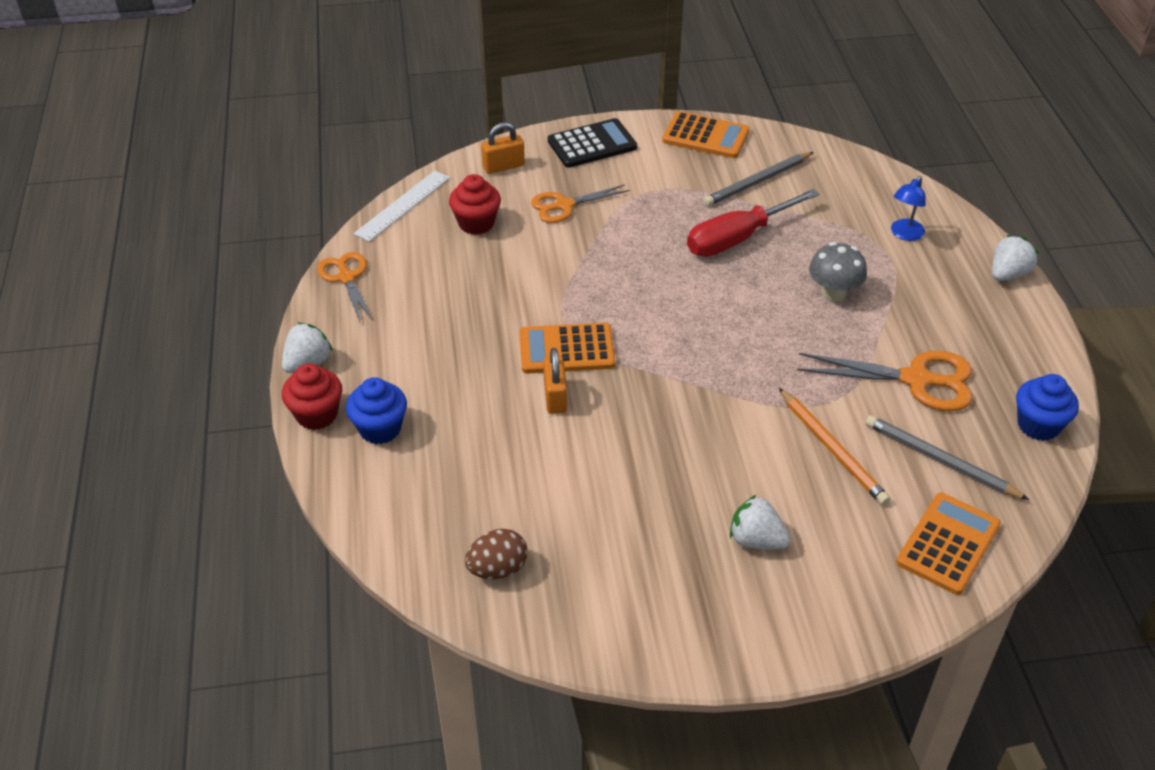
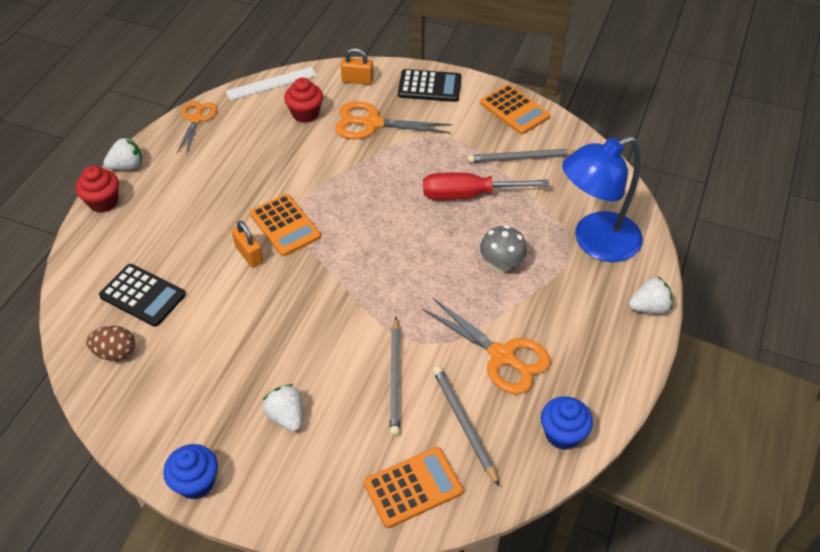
camera: 30 degrees right, 5 degrees up
(380, 429) = (130, 228): blue cupcake -> blue cupcake (196, 482)
(470, 494) = (143, 295): none -> black calculator
(555, 397) = (249, 255): orange padlock -> orange padlock turned 60 degrees counterclockwise
(564, 205) = (372, 123): orange scissors -> orange scissors, size x1.51
(566, 349) = (285, 225): orange calculator -> orange calculator turned 150 degrees counterclockwise
(832, 449) = (395, 378): orange pencil -> grey pencil
(904, 234) = (595, 242): blue lamp -> blue lamp, size x2.38

